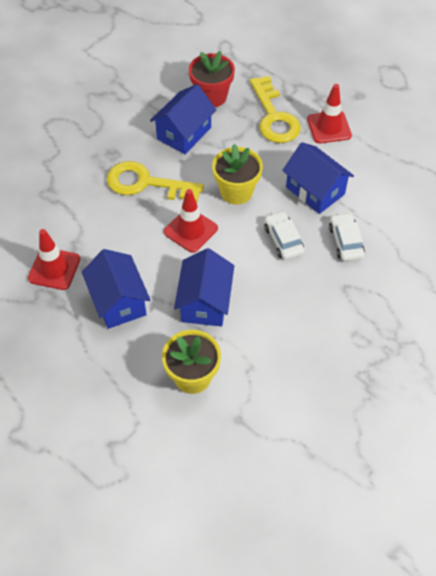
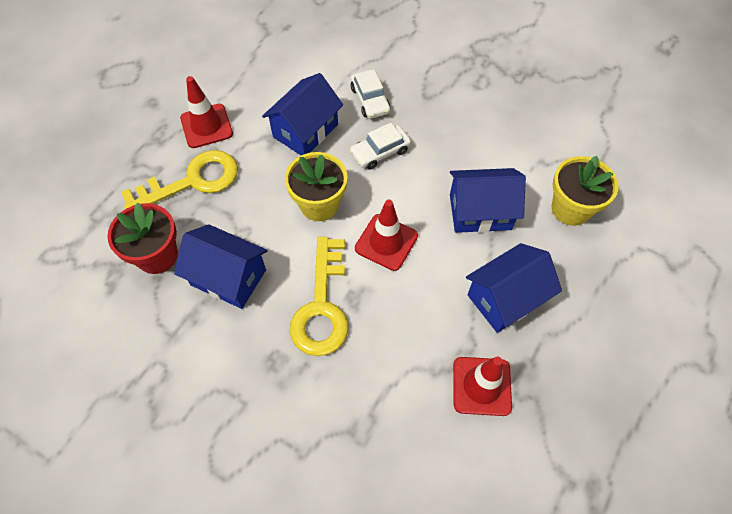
camera: 100 degrees left, 5 degrees up
(345, 241) = (370, 100): white car -> white car turned 90 degrees counterclockwise

